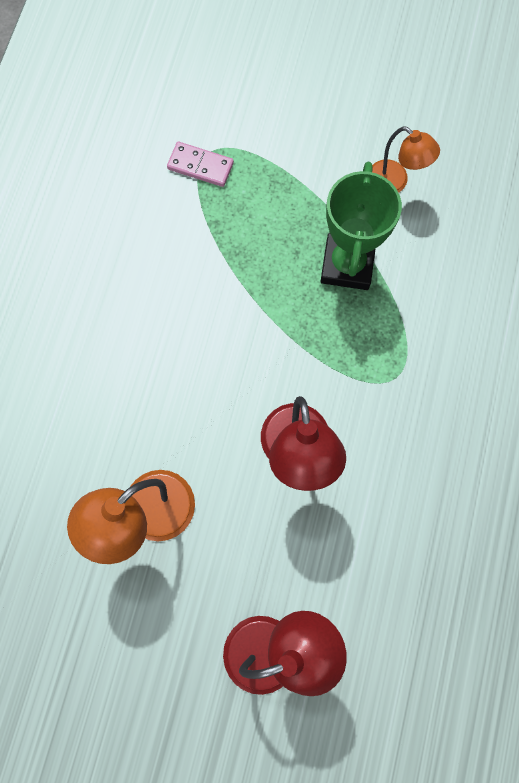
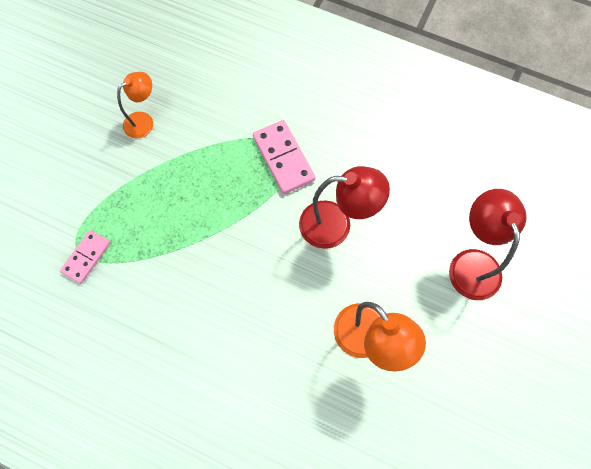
camera: 80 degrees left, 5 degrees down
(347, 265) = (200, 165): green trophy -> none
(380, 368) = (283, 158): none -> pink domino

